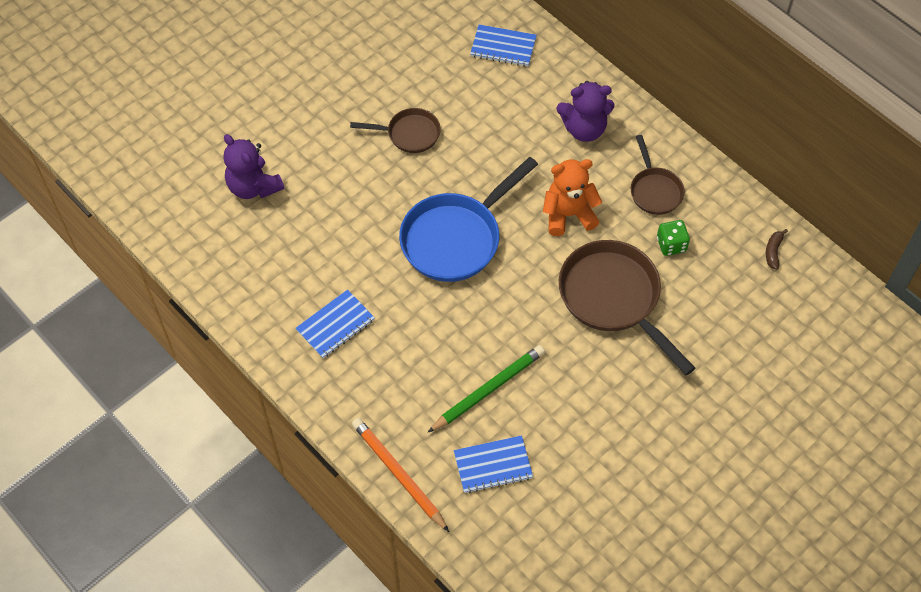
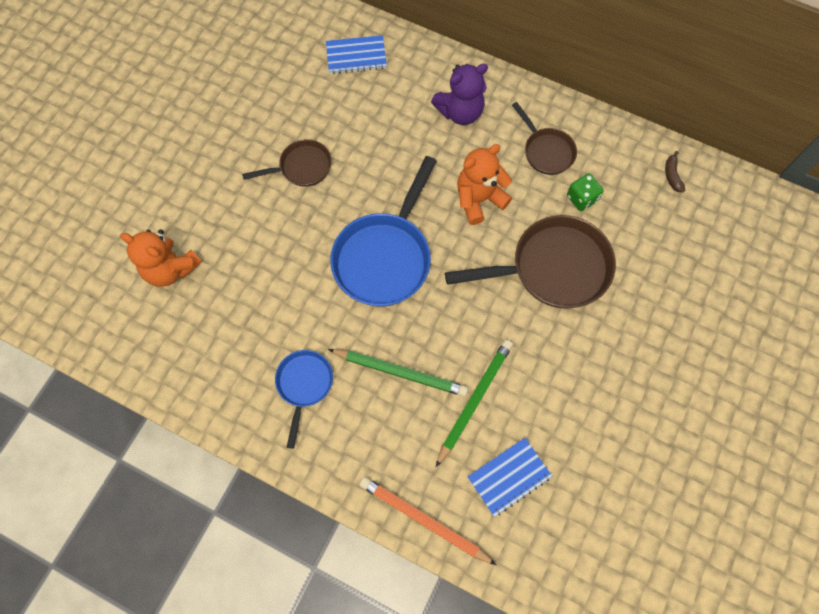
camera: 20 degrees left, 10 degrees up
(253, 186) = (171, 269): purple teddy bear -> orange teddy bear
(335, 325) = (304, 385): blue notebook -> blue pan
(429, 343) = (400, 372): none -> green pencil
(614, 298) = (552, 268): brown pan -> brown pan turned 135 degrees clockwise

